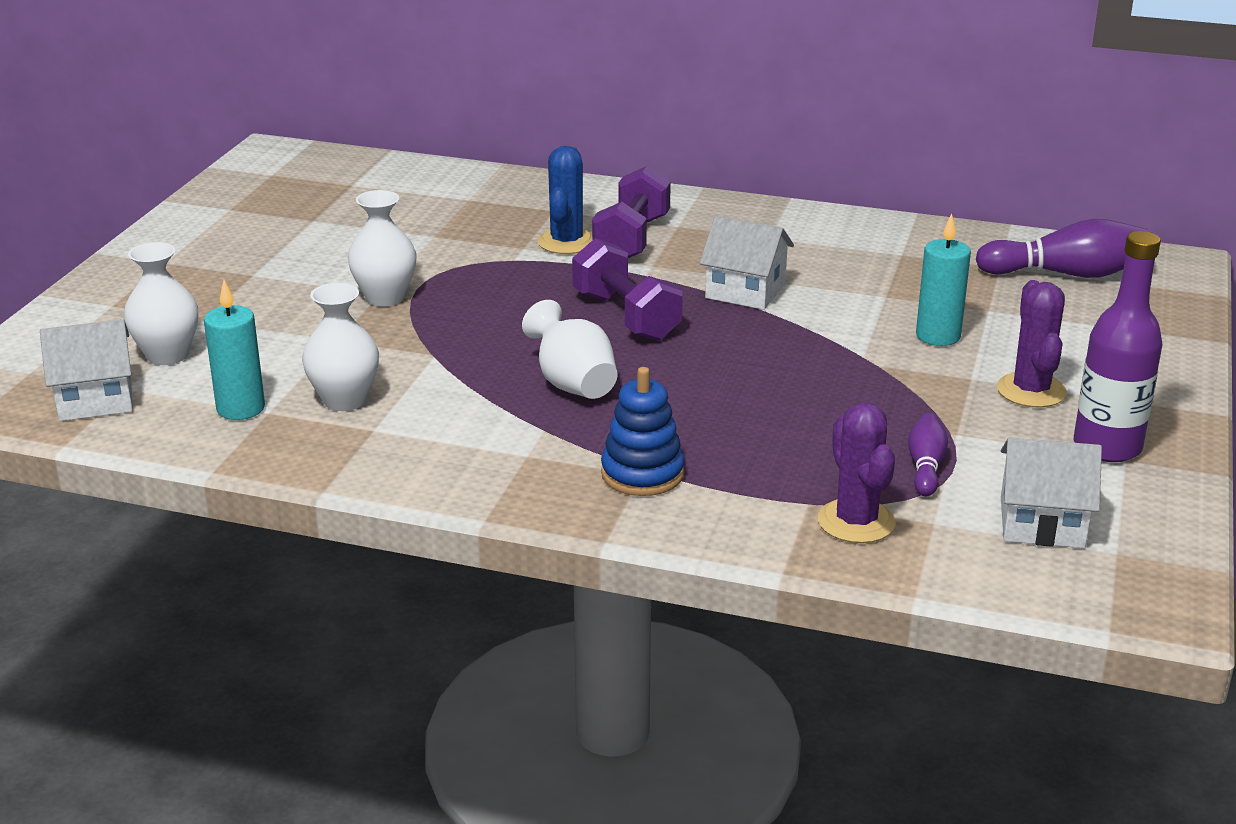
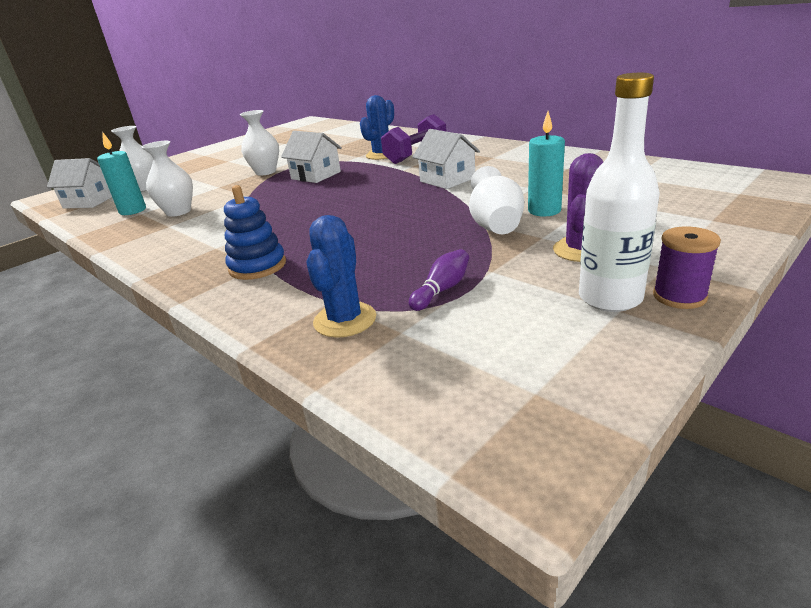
camera: 30 degrees right, 0 degrees up
(573, 384) = (291, 215): white vase -> white vase (495, 226)
(626, 316) = (365, 187): purple dumbbell -> none
(856, 522) = (345, 320): purple cactus -> blue cactus
(1042, 522) = (490, 349): white house -> white house (316, 175)
(1066, 274) = (680, 183): purple bowling pin -> none
(1107, 447) = (610, 298): purple bottle -> white bottle
(1168, 434) = (679, 296): none -> purple spool

